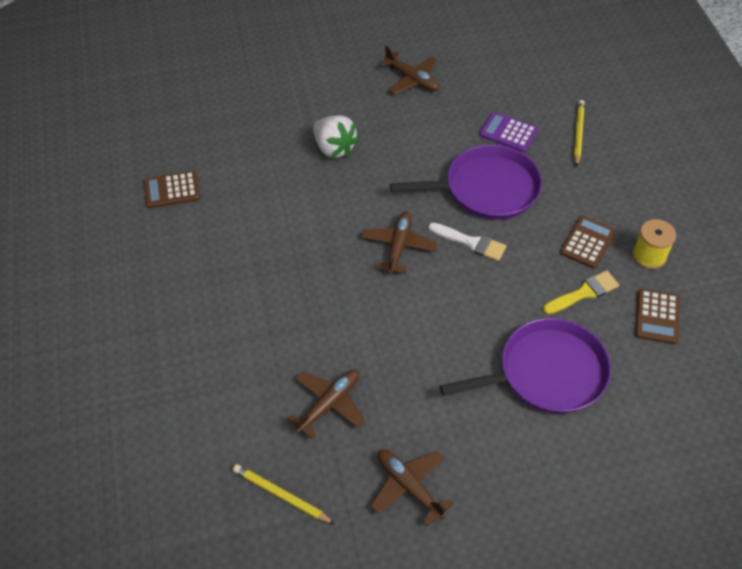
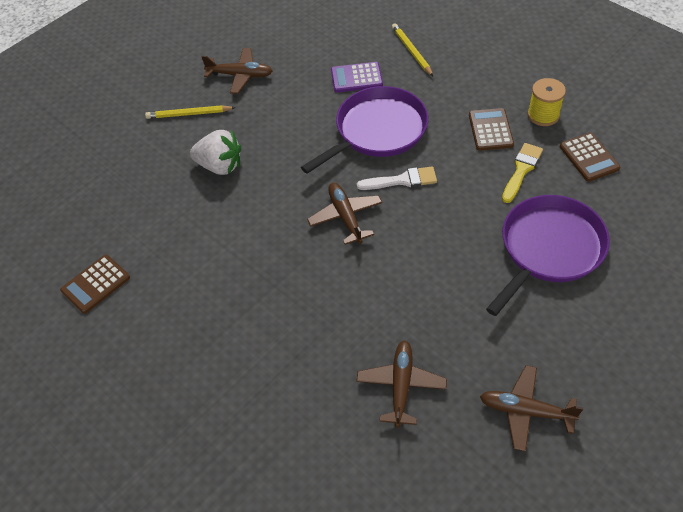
camera: 30 degrees left, 0 degrees up
(281, 495) = (428, 493): yellow pencil -> yellow pencil (189, 114)

